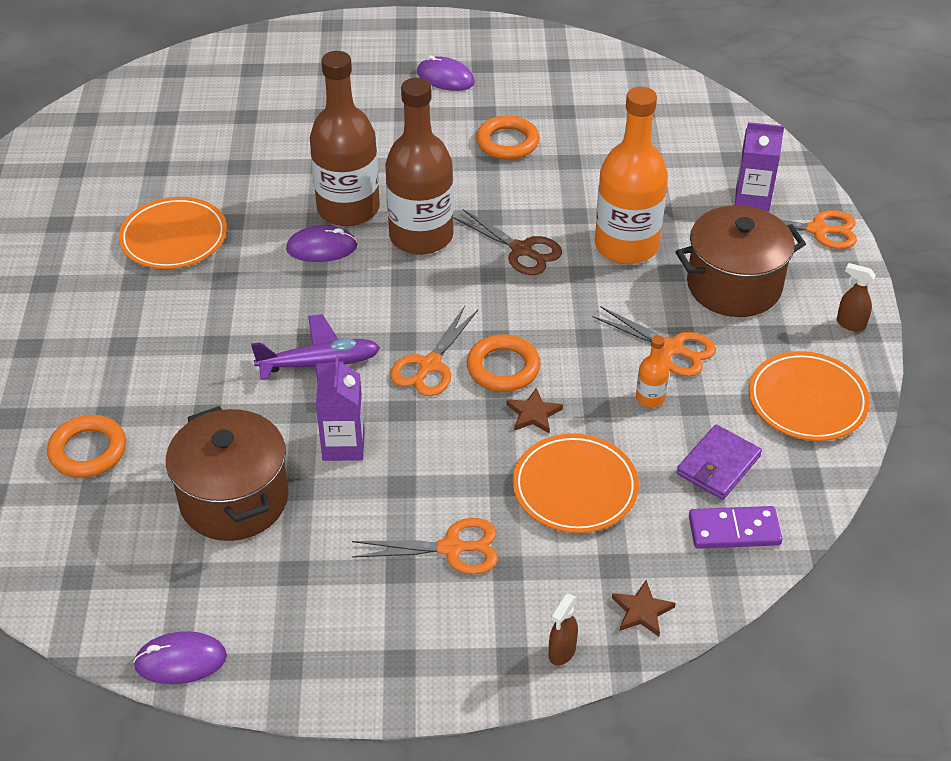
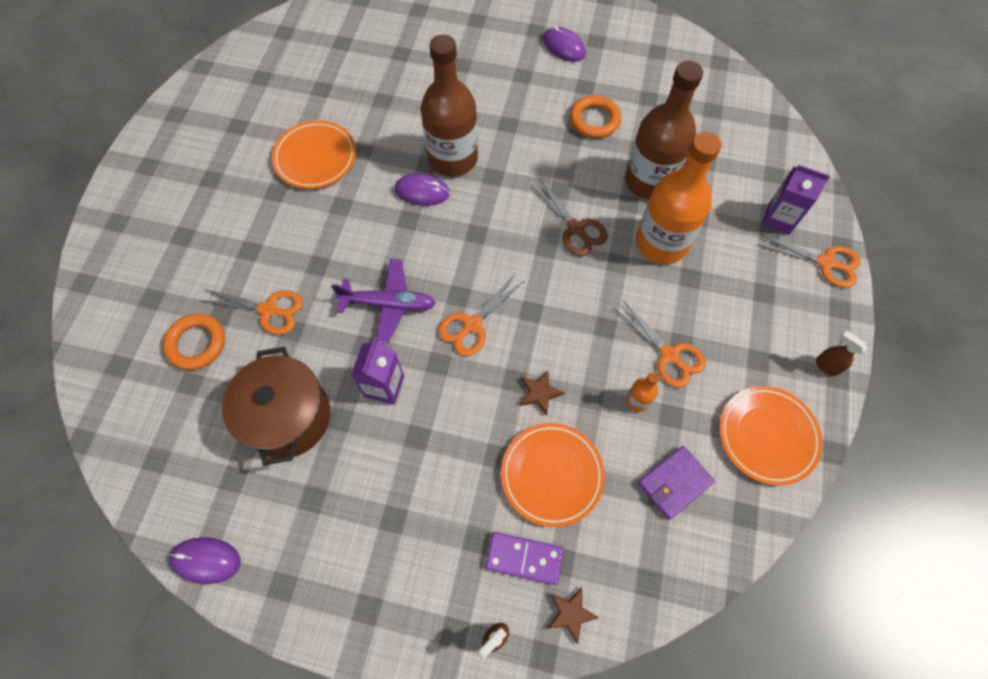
camera: 15 degrees right, 20 degrees up
(421, 236) = (501, 197): brown bottle -> brown bottle (649, 181)
(452, 548) = (438, 509): orange scissors -> orange scissors (268, 310)
(503, 368) = (528, 341): orange ring -> none
(734, 286) = (738, 304): brown pot -> none
(734, 530) = (669, 553): purple domino -> purple domino (524, 558)

